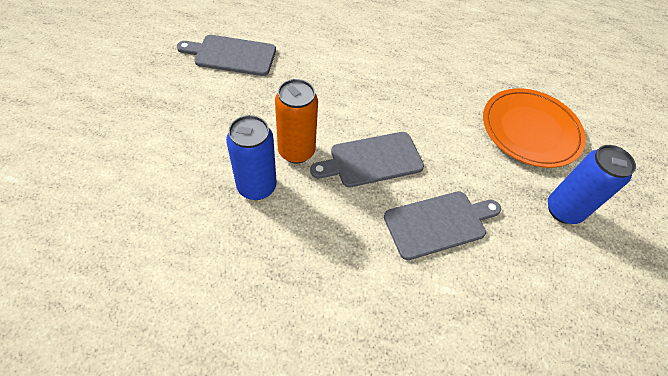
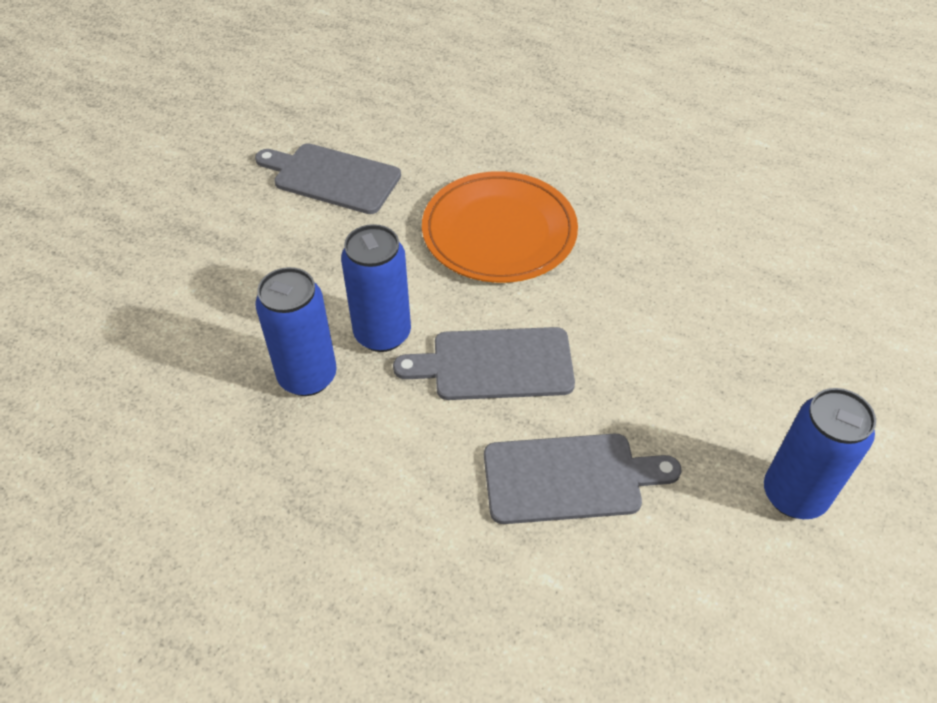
camera: 20 degrees right, 5 degrees down
(296, 151) = (382, 334): orange can -> blue can
(530, 130) = (784, 356): orange plate -> orange plate (499, 232)

